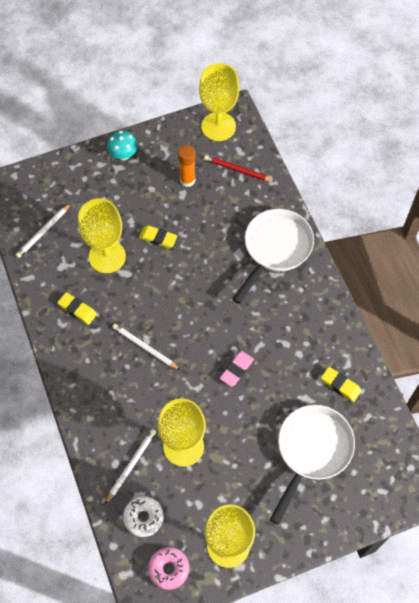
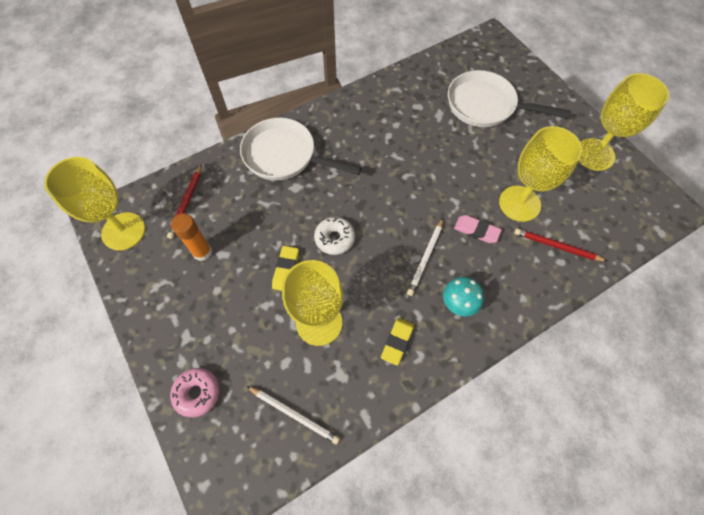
camera: 100 degrees left, 0 degrees up
(123, 155) = (166, 334): turquoise mushroom -> turquoise mushroom (458, 304)
(131, 465) = (557, 246): white pencil -> red pencil
(143, 517) = (602, 225): white donut -> white donut (334, 238)
(169, 569) = (637, 196): pink donut -> pink donut (197, 393)
(236, 370) = (426, 171): pink eraser -> pink eraser (476, 231)
(340, 385) = (418, 92): yellow eraser -> none

